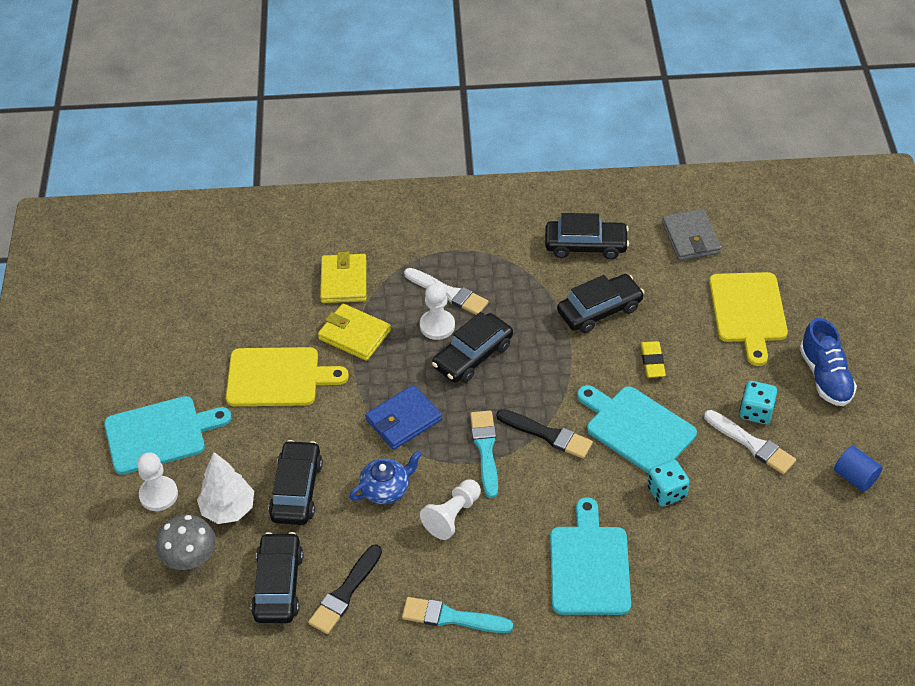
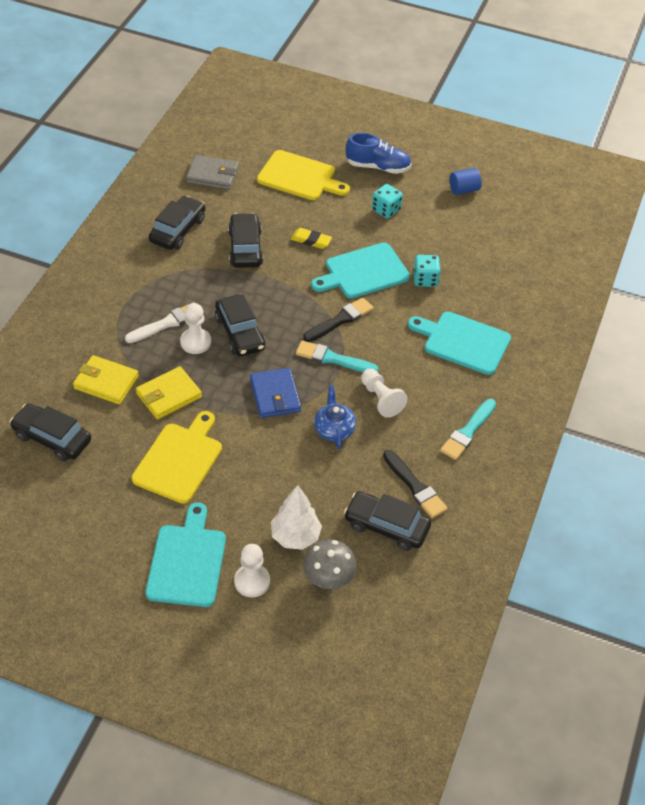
camera: 70 degrees left, 0 degrees up
(296, 490) = (302, 485): black car -> black car (52, 438)
(752, 444) = (411, 223): white brush -> none

